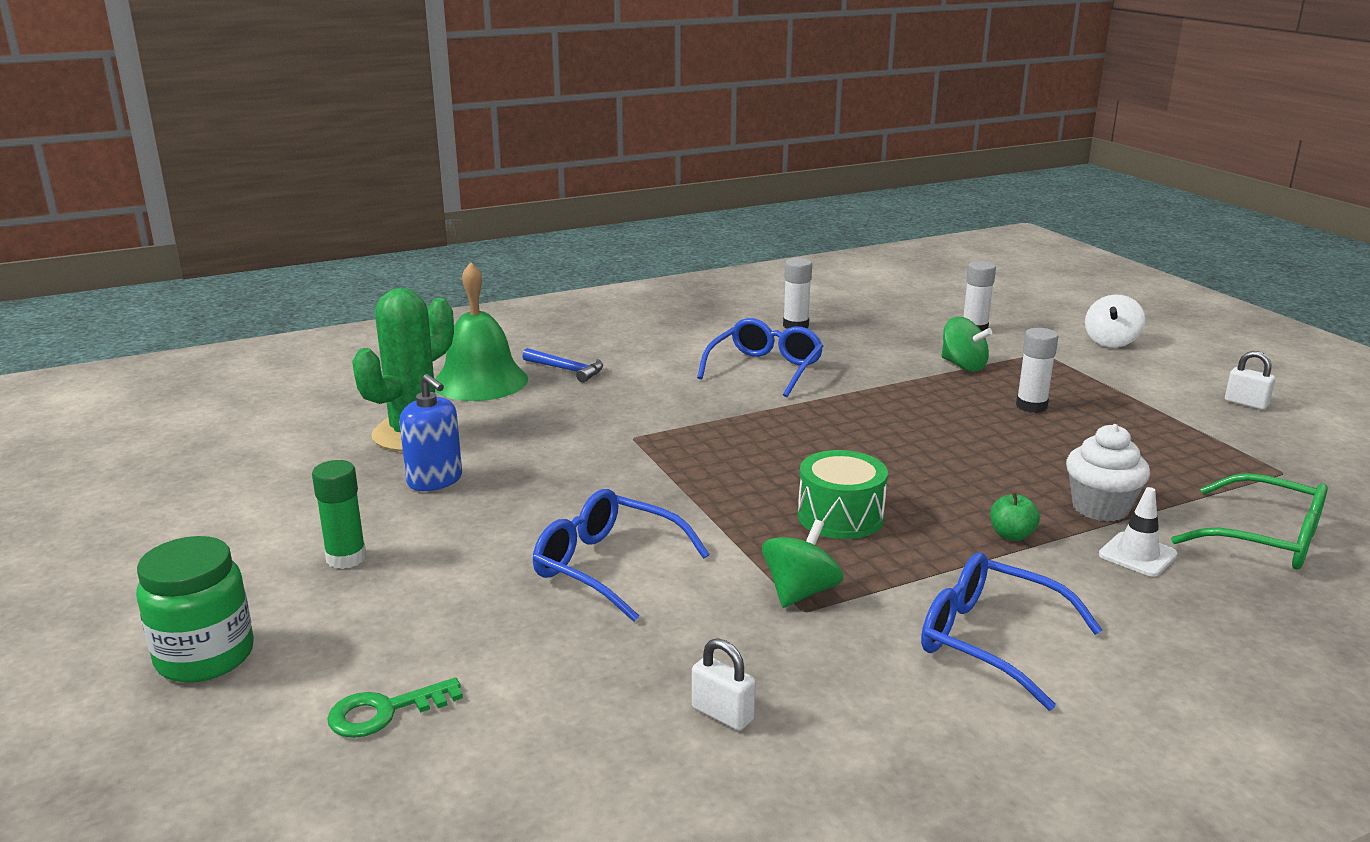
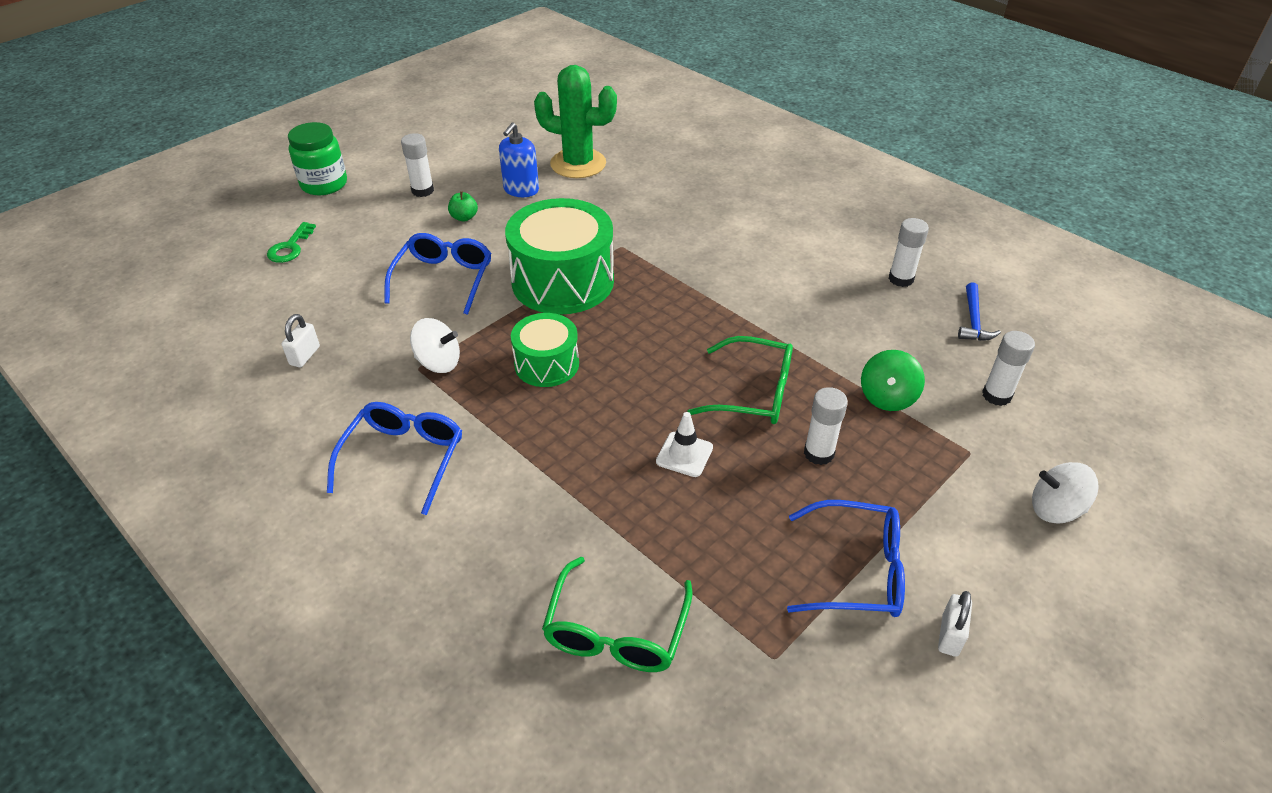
camera: 70 degrees right, 20 degrees up
(346, 558) = (422, 191): green glue stick -> white glue stick
(384, 711) = (290, 247): green key -> green key turned 120 degrees counterclockwise
(480, 381) = (670, 163): green bell -> none
(567, 370) = (715, 190): blue hammer -> blue hammer (973, 320)
(678, 483) = (563, 281): none -> green drum
(765, 369) = (787, 281): blue glasses -> blue glasses (857, 571)
(800, 592) = (438, 362): green spinning top -> white spinning top
(936, 416) = (754, 393): none -> green glasses
(1011, 535) = (555, 458): green apple -> green apple (464, 217)
(1100, 508) = (626, 511): white cupcake -> none
(1137, 555) = (552, 537): white traffic cone -> white traffic cone (684, 454)

